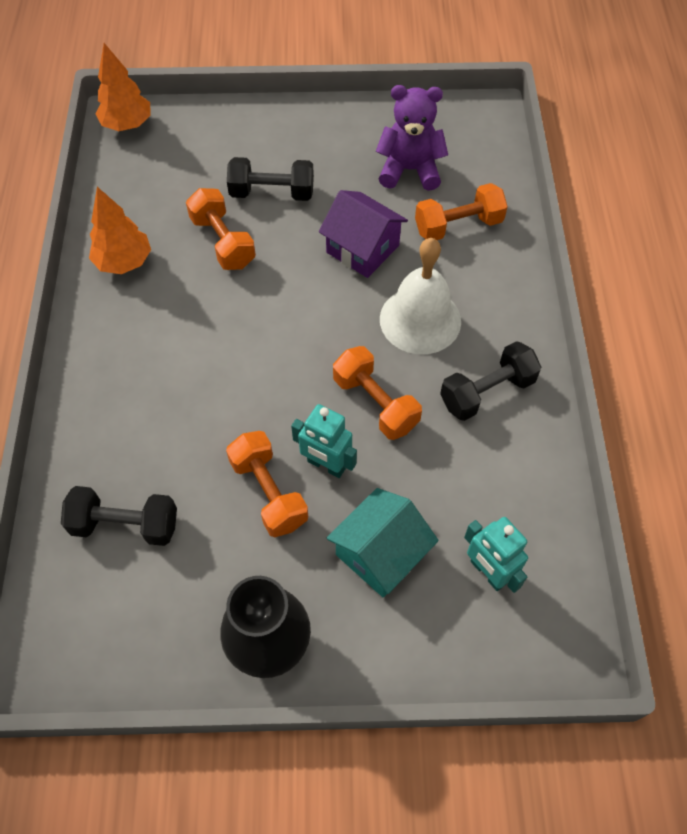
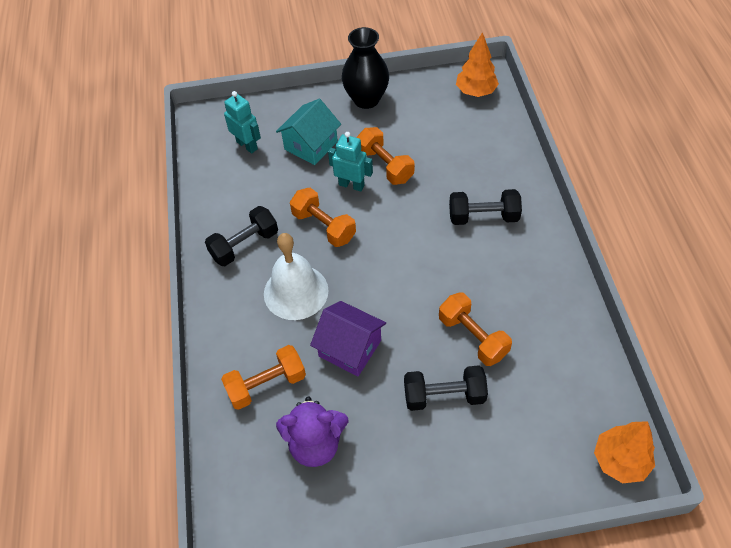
camera: 175 degrees right, 5 degrees down
(124, 262) = (549, 306): orange tree -> orange tree (476, 91)
(125, 525) = (467, 138): black dumbbell -> black dumbbell (483, 217)

